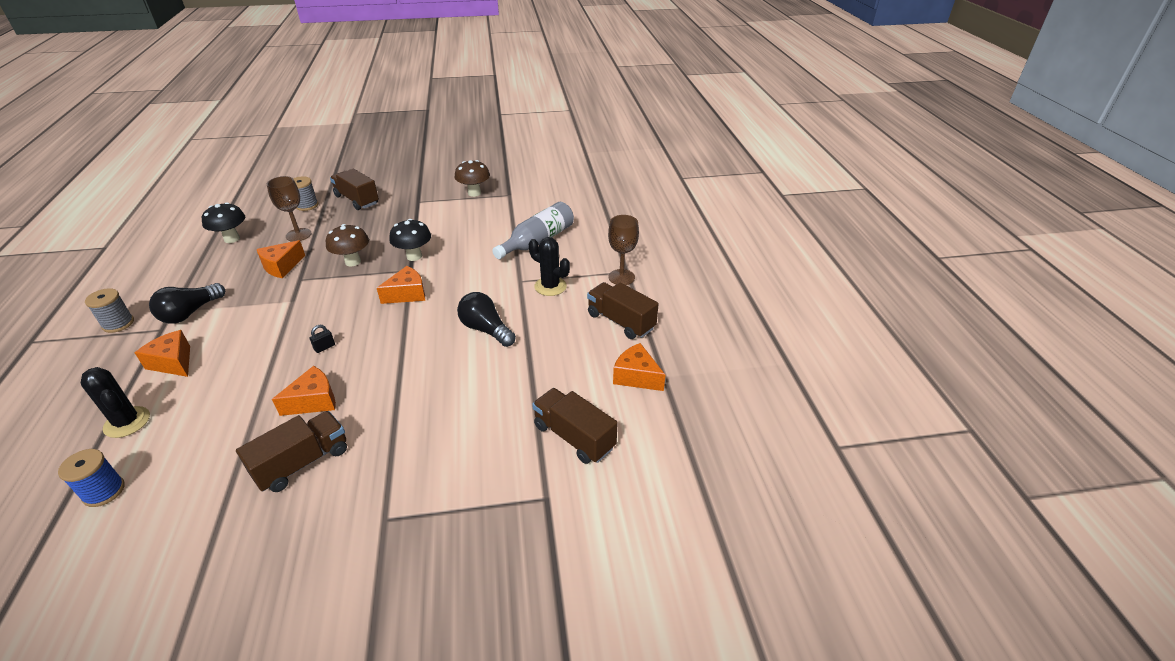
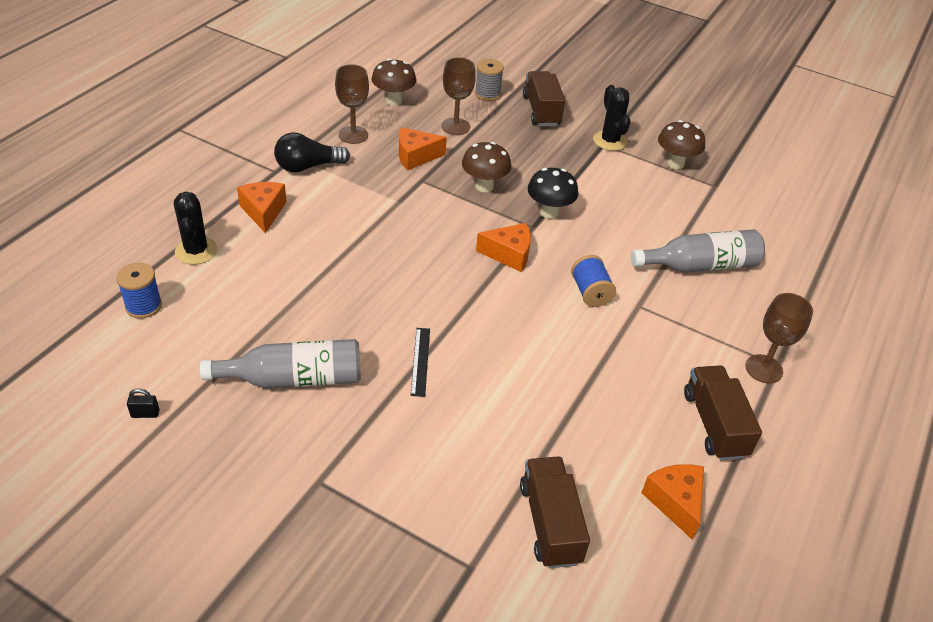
camera: 35 degrees right, 5 degrees up
(118, 324) = (248, 146): grey spool -> none
(214, 275) = (353, 135): none -> brown goblet
(232, 239) = (393, 101): black mushroom -> brown mushroom
(302, 462) = (294, 379): brown truck -> grey bottle
(314, 401) = (344, 322): orange cheese -> none
(324, 347) = (392, 270): black padlock -> black padlock (145, 414)
(398, 393) = (420, 361): none -> black ruler
(483, 289) = (590, 292): none -> blue spool
(486, 329) = (556, 343): black light bulb -> none
(550, 286) = (667, 332): black cactus -> black cactus (609, 141)

